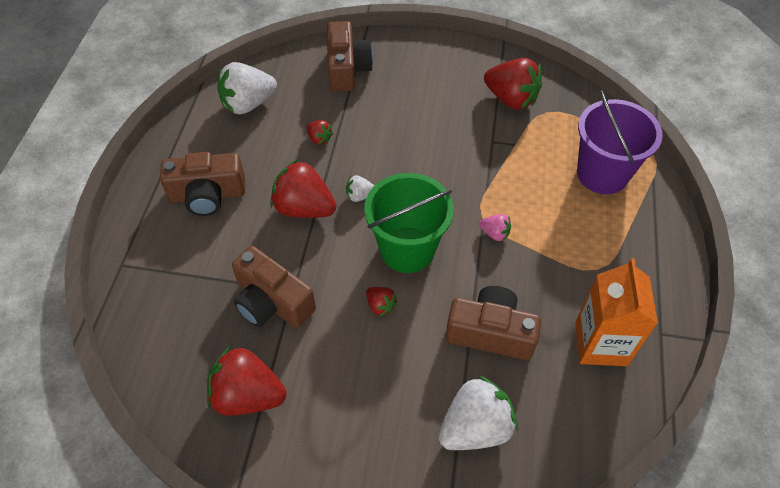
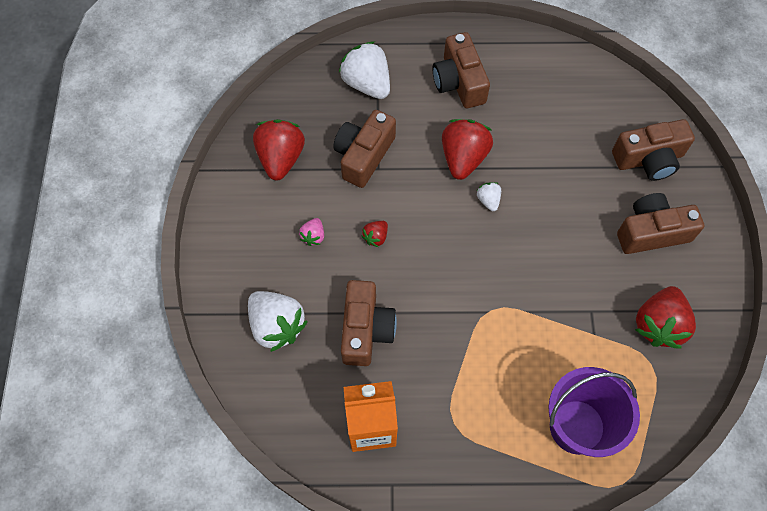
camera: 80 degrees right, 10 degrees up
(248, 104) = (573, 85): white strawberry -> white strawberry (367, 84)
(319, 139) = (547, 153): red strawberry -> none
(407, 249) = (438, 249): green bucket -> none
(421, 84) = (651, 232): none -> brown camera
(495, 233) = (473, 324): pink strawberry -> pink strawberry (313, 236)

